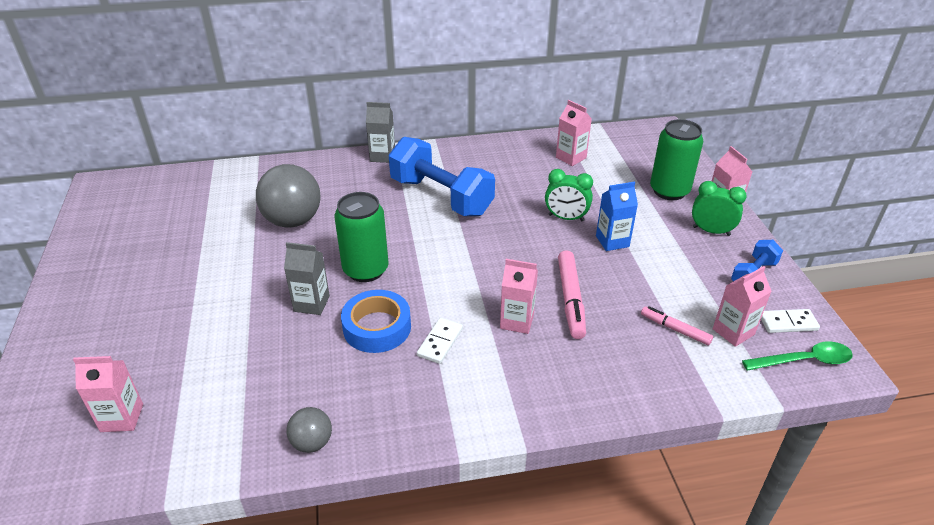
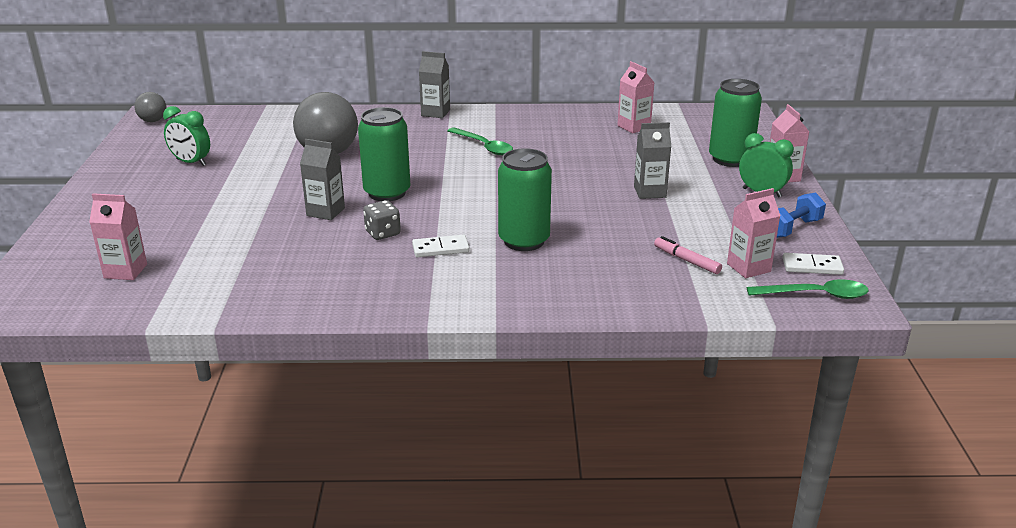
camera: 10 degrees right, 10 degrees down
(312, 442) = (292, 303): grey ball -> grey ball (153, 121)
(377, 327) = (383, 233): blue tape -> grey dice
(440, 342) = (440, 248): white domino -> white domino turned 45 degrees clockwise
(441, 196) = (484, 146): blue dumbbell -> green spoon
(517, 321) = (524, 241): pink carton -> green can
(566, 218) = (608, 171): green clock -> green clock (191, 162)
(570, 299) = (586, 230): pink marker -> none
(612, 241) = (649, 192): blue carton -> grey carton

